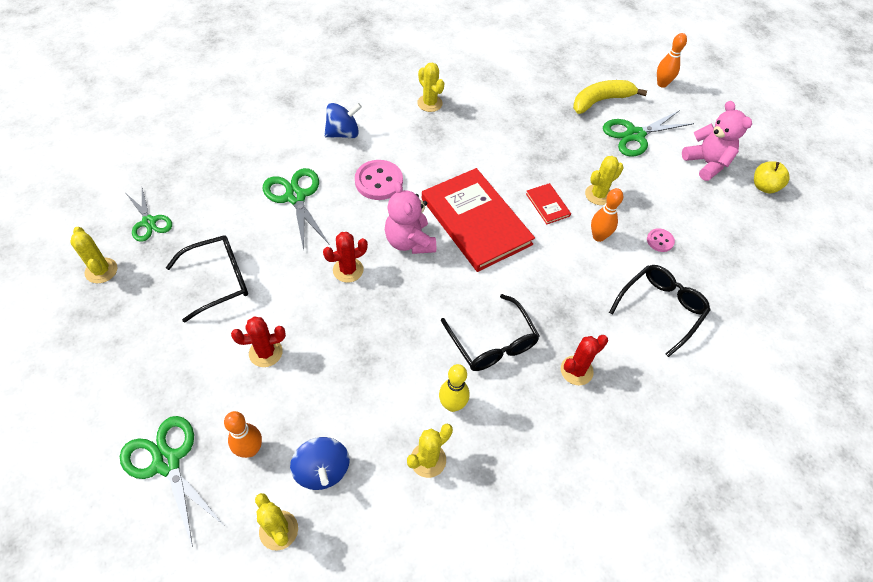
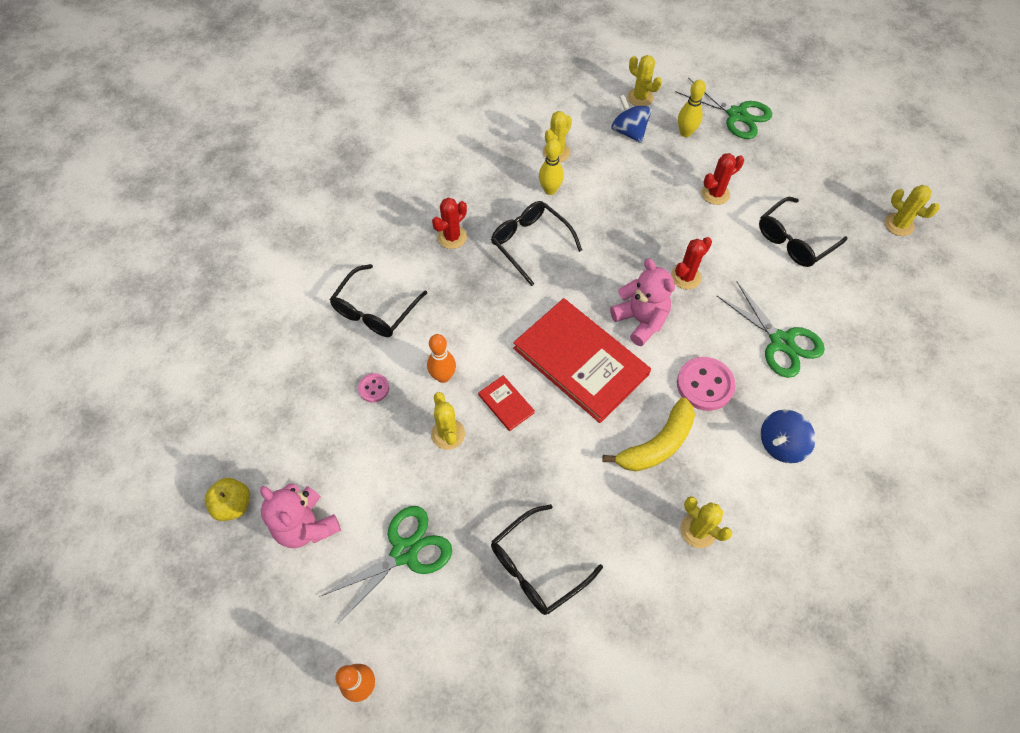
camera: 170 degrees right, 5 degrees up
(149, 222) = (899, 278): green scissors -> none
(250, 449) = (685, 133): orange bowling pin -> yellow bowling pin
(545, 109) = (537, 567): none -> black glasses
(598, 195) = (448, 434): yellow cactus -> yellow cactus turned 60 degrees counterclockwise
(601, 101) = (458, 611): yellow banana -> yellow banana (657, 444)

